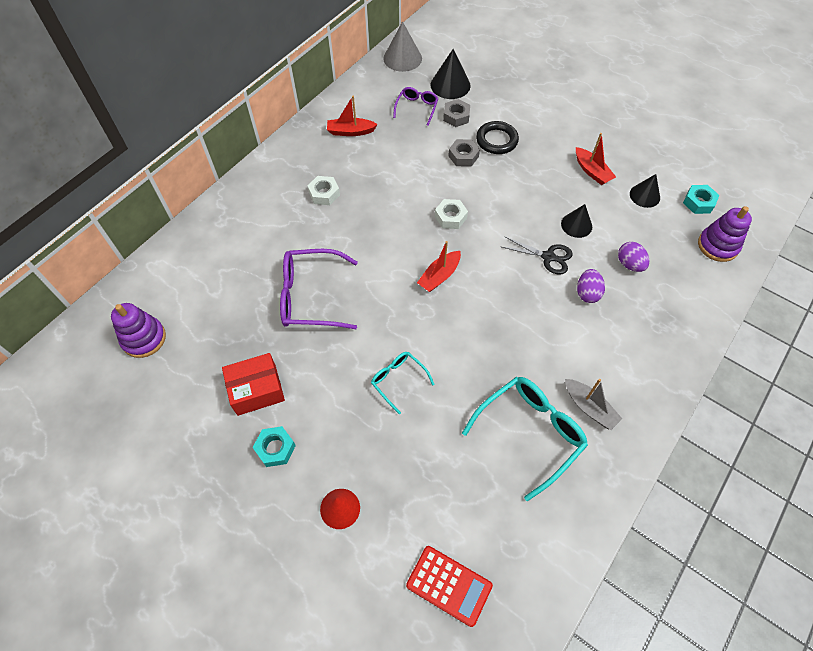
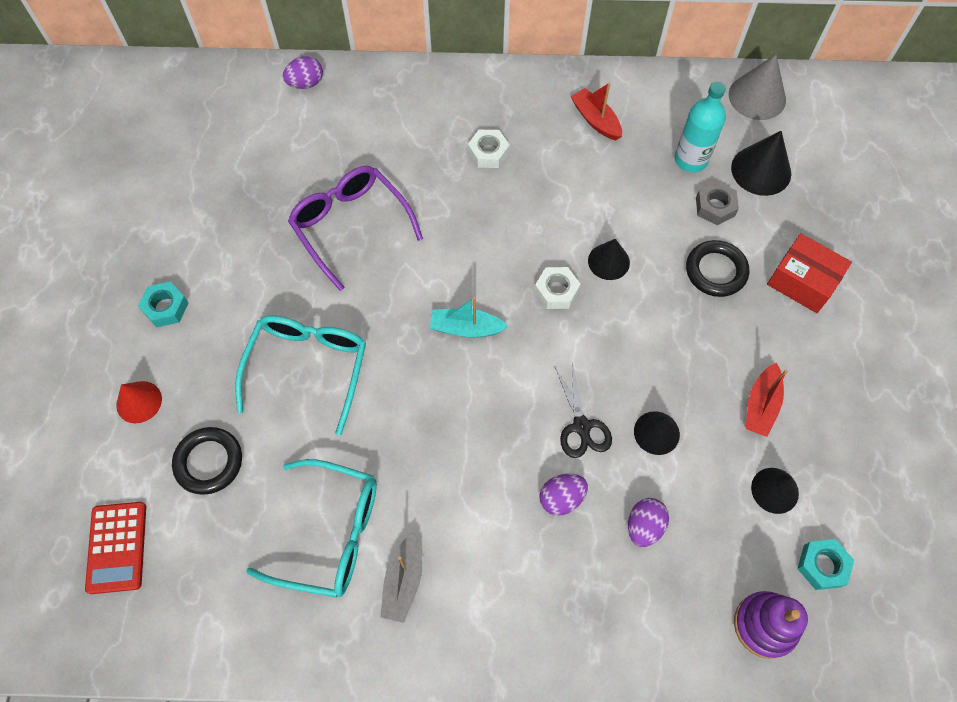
camera: 55 degrees right, 5 degrees up
(144, 338) = (208, 126): purple stacking toy -> none
(170, 260) = (306, 83): none -> purple egg
(256, 390) = (215, 251): red box -> red box (802, 281)
(398, 380) = (308, 367): turquoise glasses -> turquoise glasses, size x1.81
(417, 108) = (691, 160): purple glasses -> turquoise bottle
(424, 483) = (209, 462): none -> black ring
(439, 276) = (466, 328): red boat -> turquoise boat
(451, 182) = (608, 261): none -> black cone
(463, 156) = (658, 251): grey nut -> none

